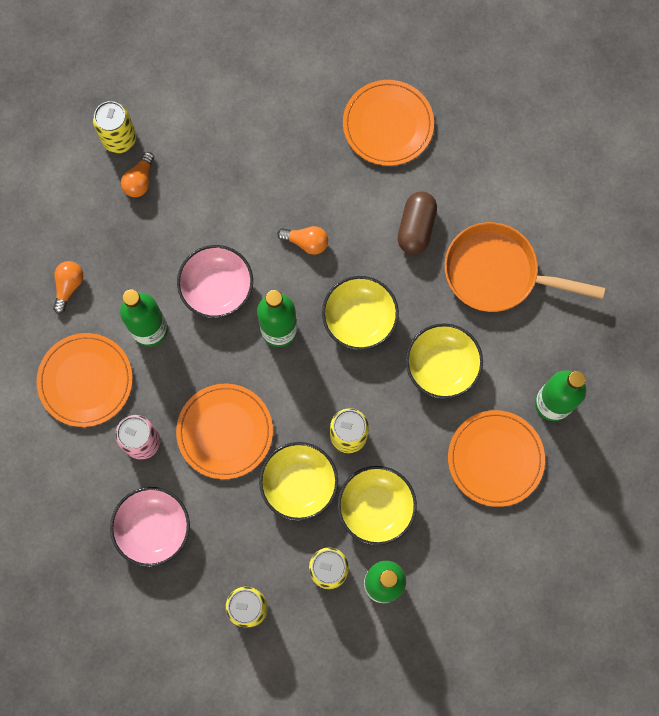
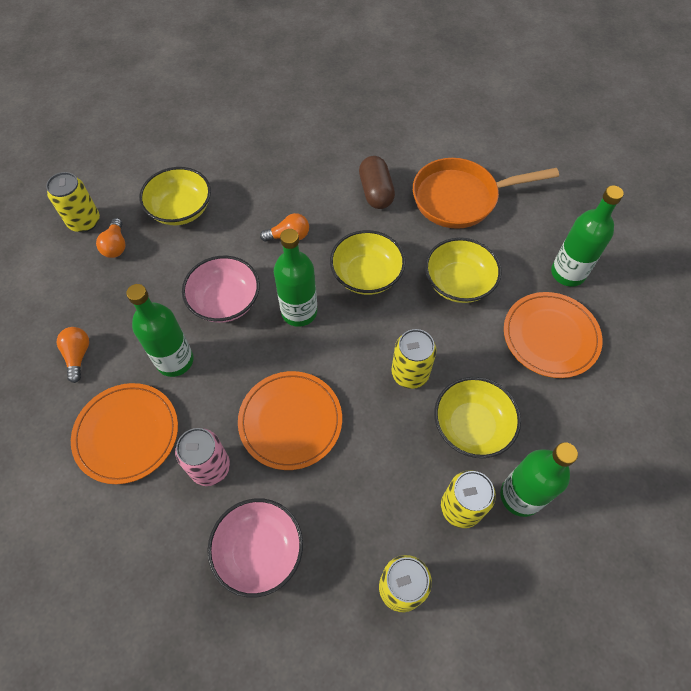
camera: 25 degrees left, 15 degrees down
(299, 484) = (387, 437): yellow bowl -> yellow bowl (181, 209)
(388, 124) = (313, 133): orange plate -> none

